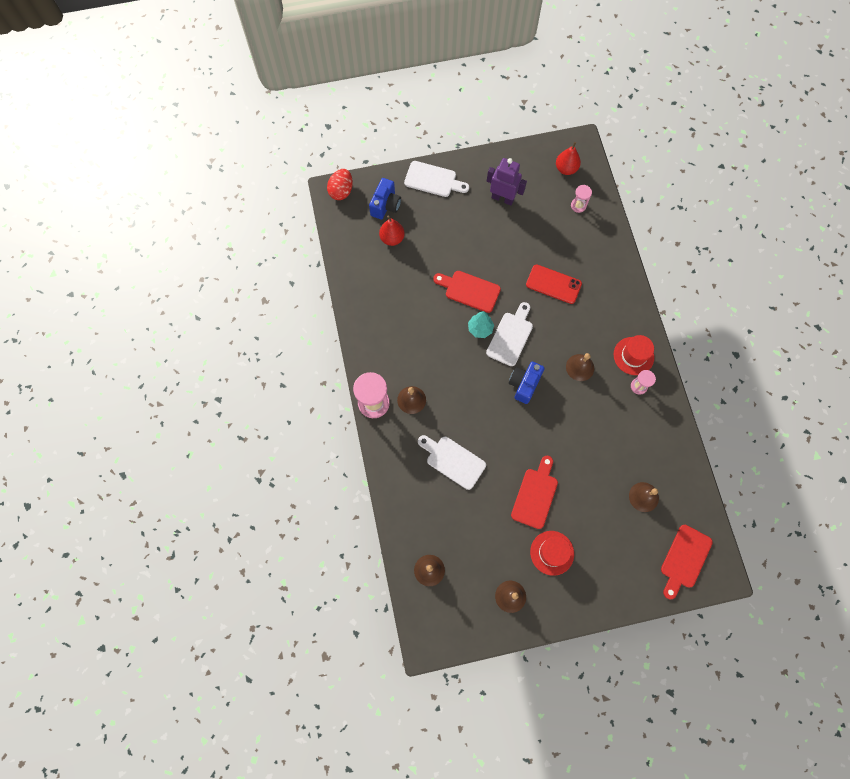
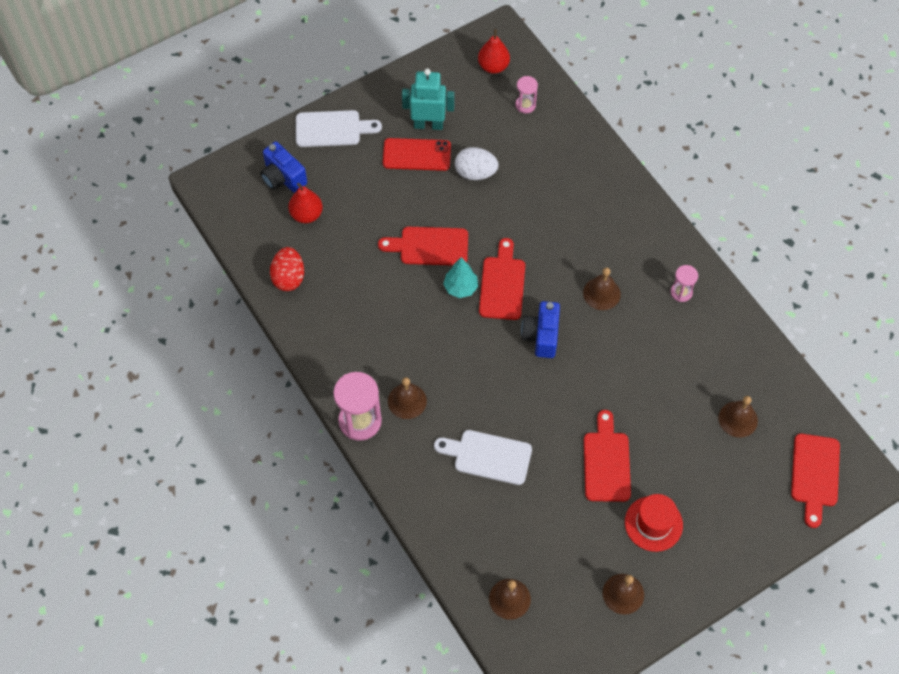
camera: 20 degrees left, 10 degrees down
(341, 191) = (218, 178): red egg -> red egg (289, 277)
(385, 205) = (283, 177): blue camera -> blue camera turned 135 degrees clockwise
(502, 198) = (428, 124): purple robot -> turquoise robot
(510, 336) = (502, 284): white cutting board -> red cutting board
(523, 246) = (475, 173): none -> white egg
(553, 284) = (531, 206): red phone -> red phone (416, 155)
(633, 356) = (661, 259): red hat -> none

